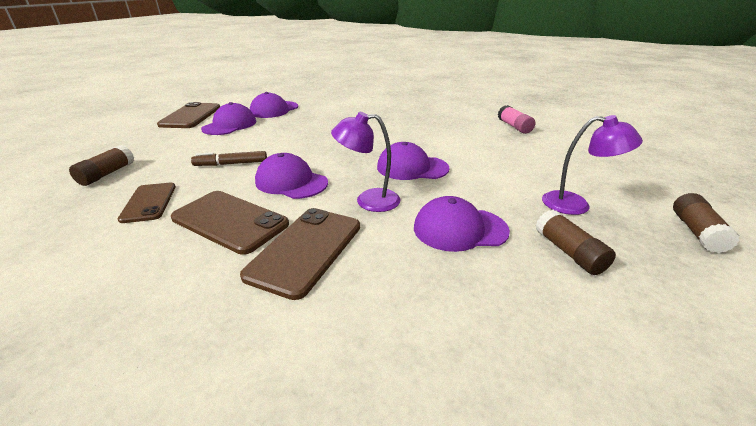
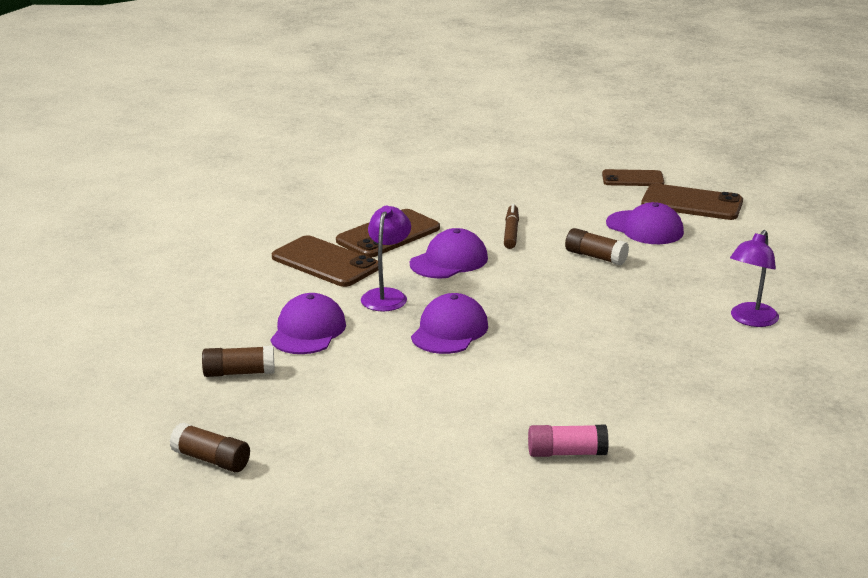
camera: 105 degrees right, 5 degrees down
(107, 174) = (513, 180): brown glue stick -> brown glue stick (595, 257)
(149, 202) = (442, 202): brown phone -> brown phone (632, 179)
(274, 110) = (711, 257): purple cap -> none
(576, 205) = (305, 409): purple lamp -> purple lamp (750, 320)

